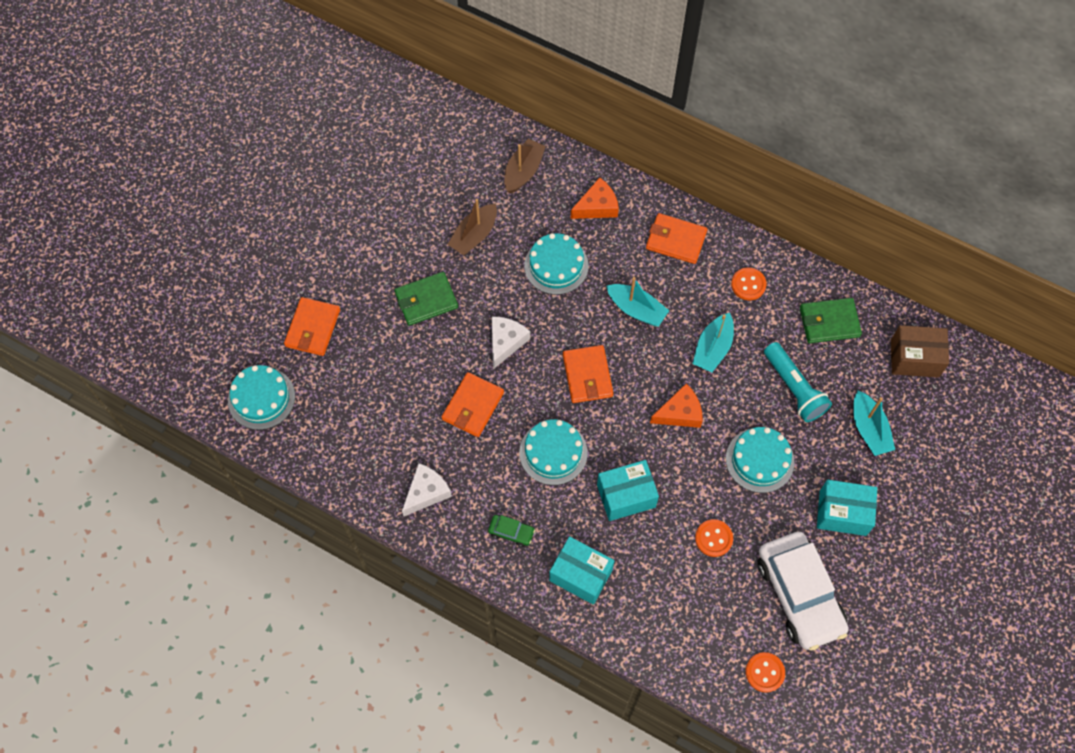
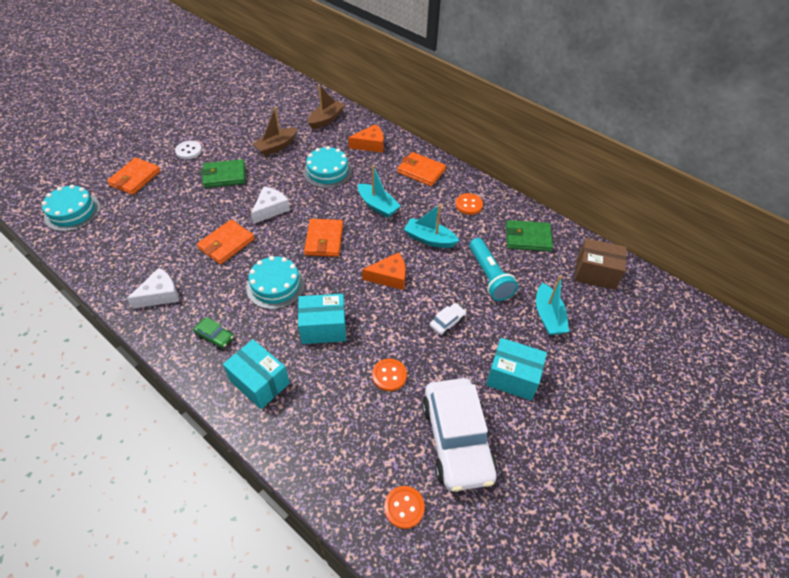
camera: 10 degrees right, 15 degrees down
(361, 267) = (189, 151): none -> white button
(712, 348) = (429, 239): turquoise boat -> turquoise boat turned 75 degrees clockwise
(759, 460) = (447, 322): turquoise cake -> white car

